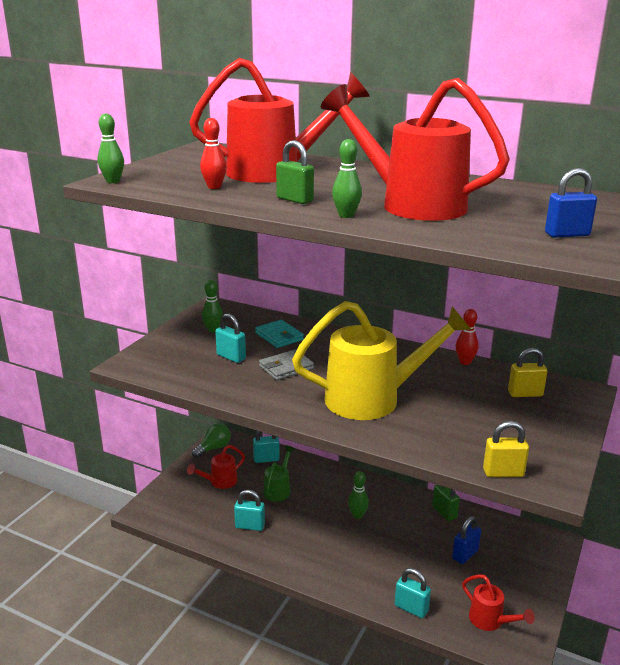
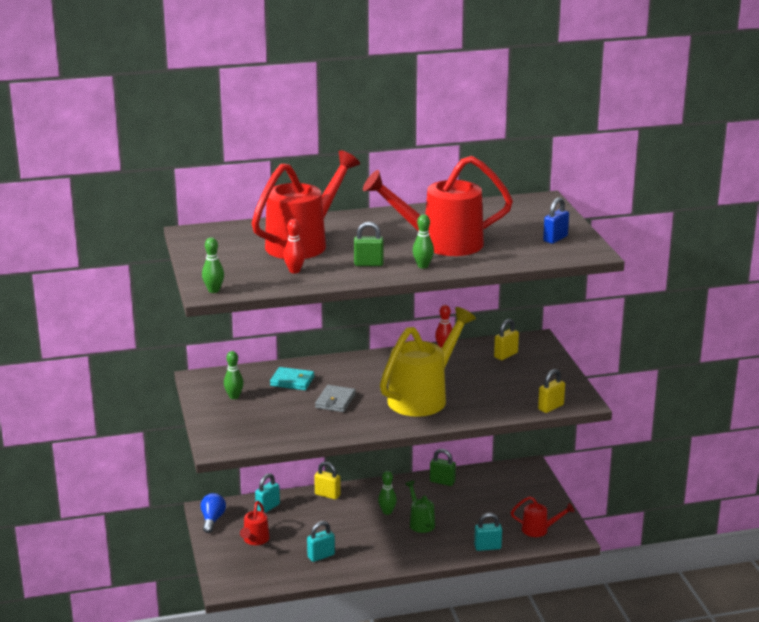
camera: 40 degrees left, 0 degrees up
(213, 448) = (212, 520): green light bulb -> blue light bulb
(231, 357) = (284, 410): turquoise padlock -> none
(278, 490) = (308, 523): green watering can -> green watering can (420, 522)
(326, 472) = (327, 495): none -> yellow padlock
(465, 554) = (484, 501): blue padlock -> none

